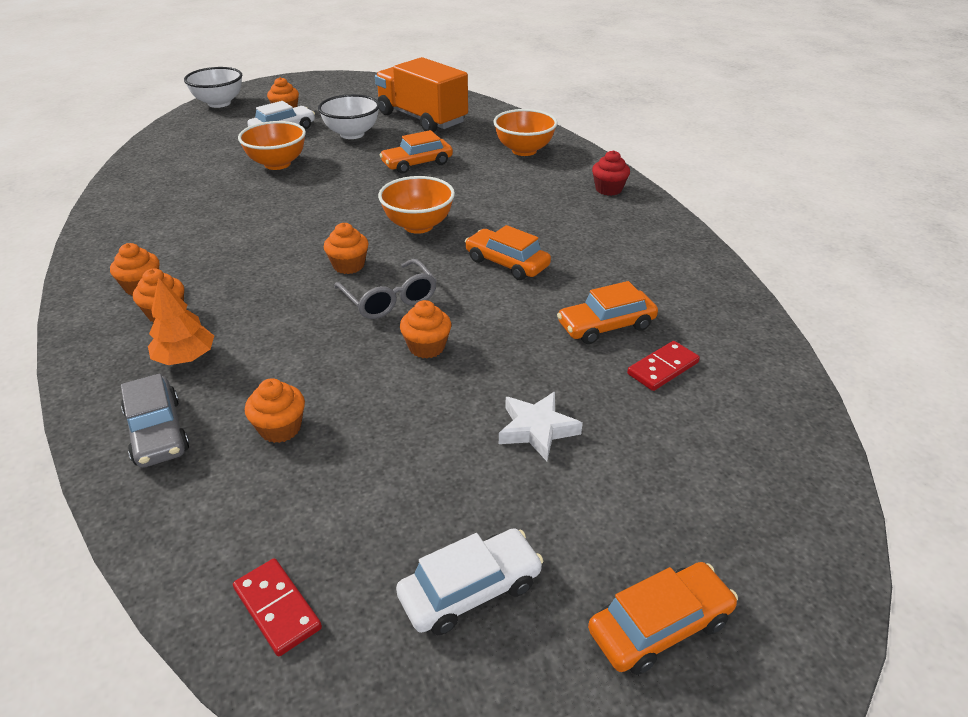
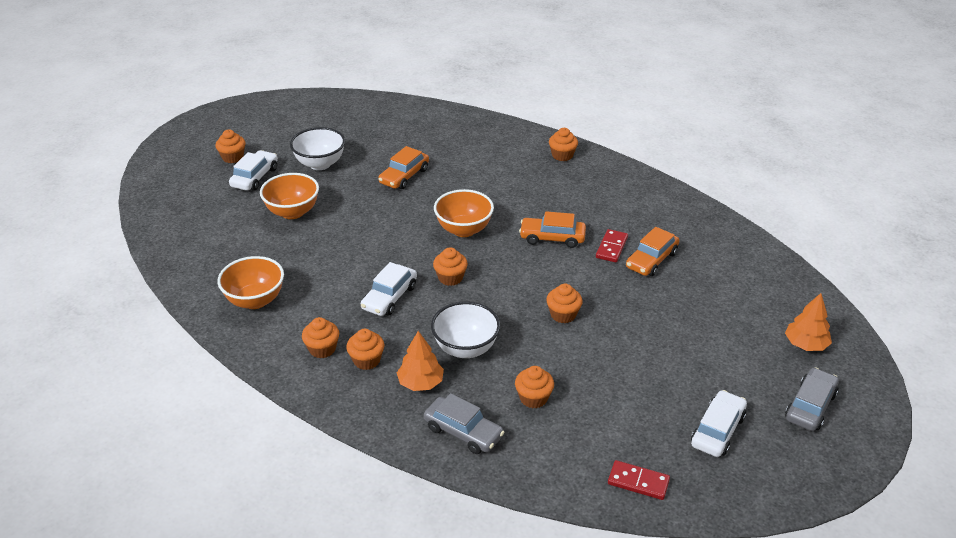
camera: 30 degrees left, 0 degrees up
(219, 103) = (159, 167): white bowl -> white bowl (465, 348)
(266, 263) = (389, 297): none -> white car
(389, 299) = (505, 292): grey glasses -> none
(422, 118) = (360, 131): orange truck -> none
(524, 150) = (471, 139): orange bowl -> orange bowl (255, 300)
(537, 429) = (672, 338): white star -> none
(608, 189) = (562, 155): red cupcake -> orange cupcake
(660, 626) = (810, 406): orange car -> grey car
(662, 368) = (704, 275): red domino -> red domino (611, 247)
(738, 522) = (805, 344): none -> orange tree

